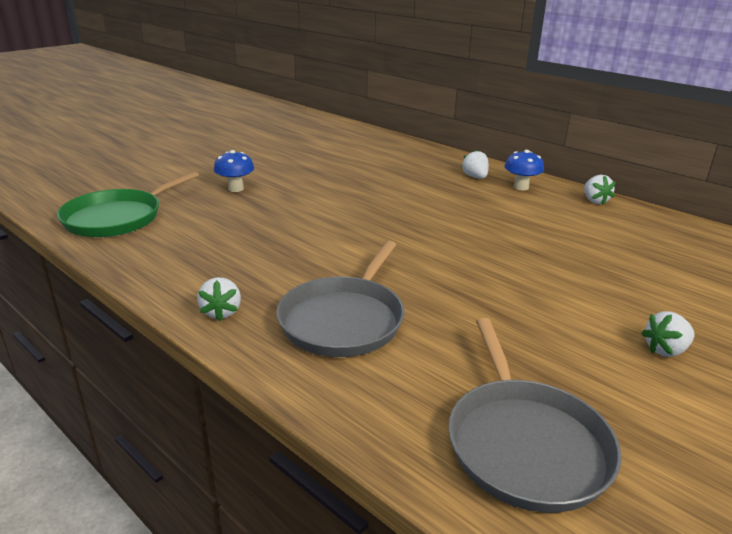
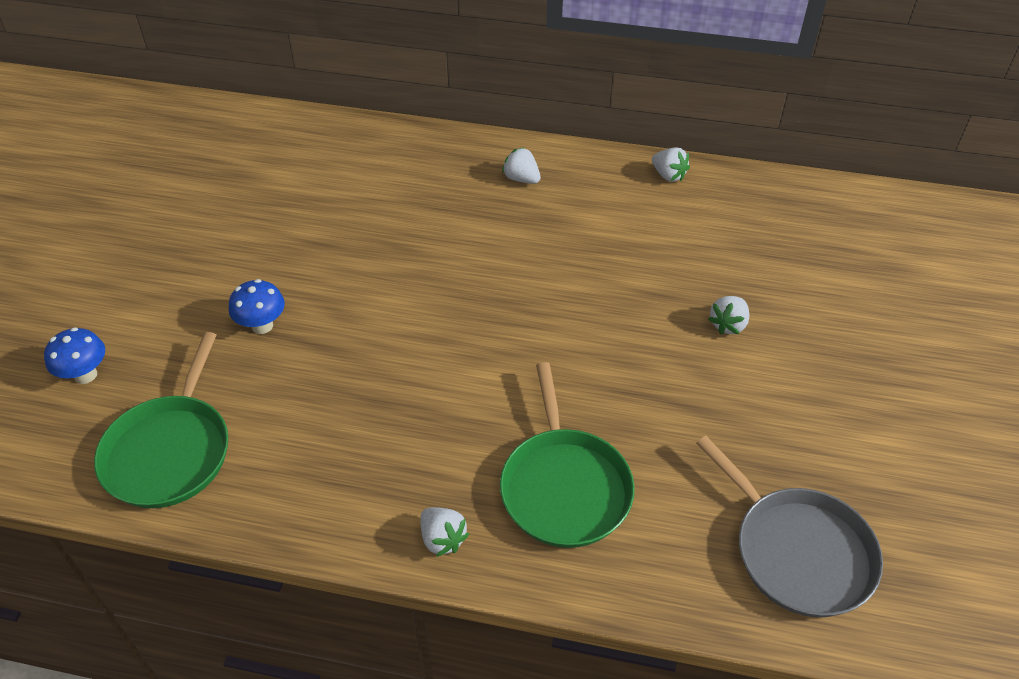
camera: 30 degrees left, 20 degrees up
(344, 320) = (564, 487): grey pan -> green pan
(521, 187) = (582, 180): blue mushroom -> blue mushroom (85, 375)
(665, 350) = (838, 387): white strawberry -> white strawberry (728, 325)

